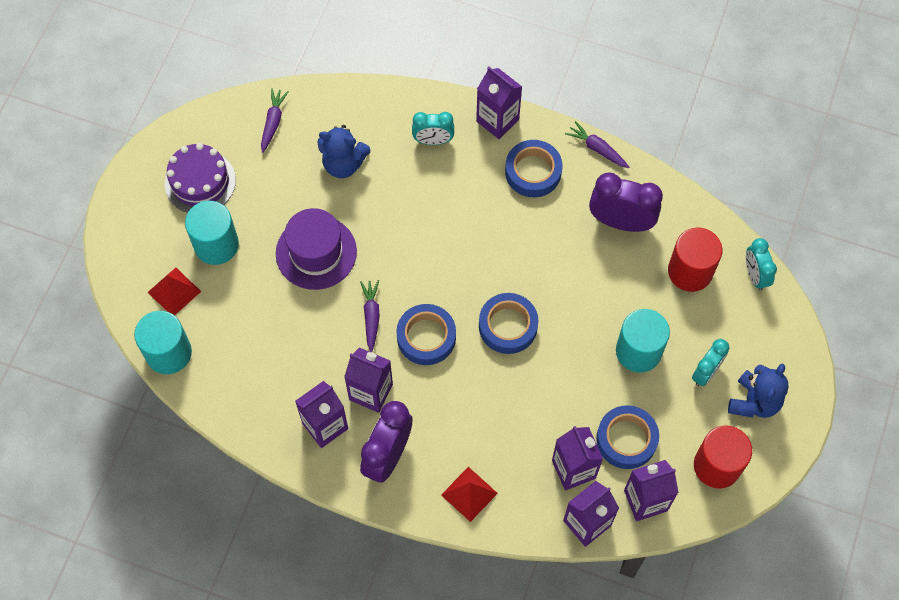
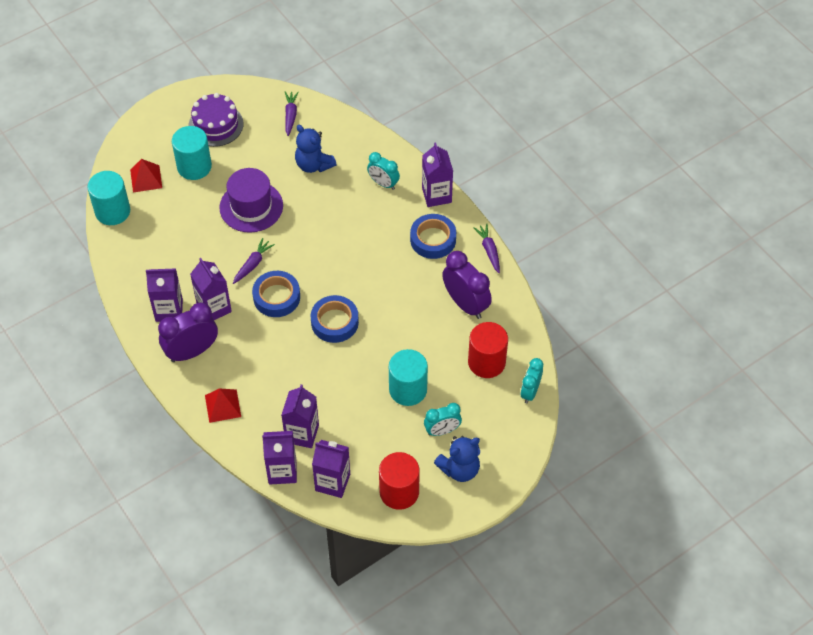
camera: 35 degrees right, 10 degrees down
(273, 122) = (290, 115): purple carrot -> purple carrot turned 45 degrees counterclockwise
(626, 439) = (352, 438): blue tape -> none

